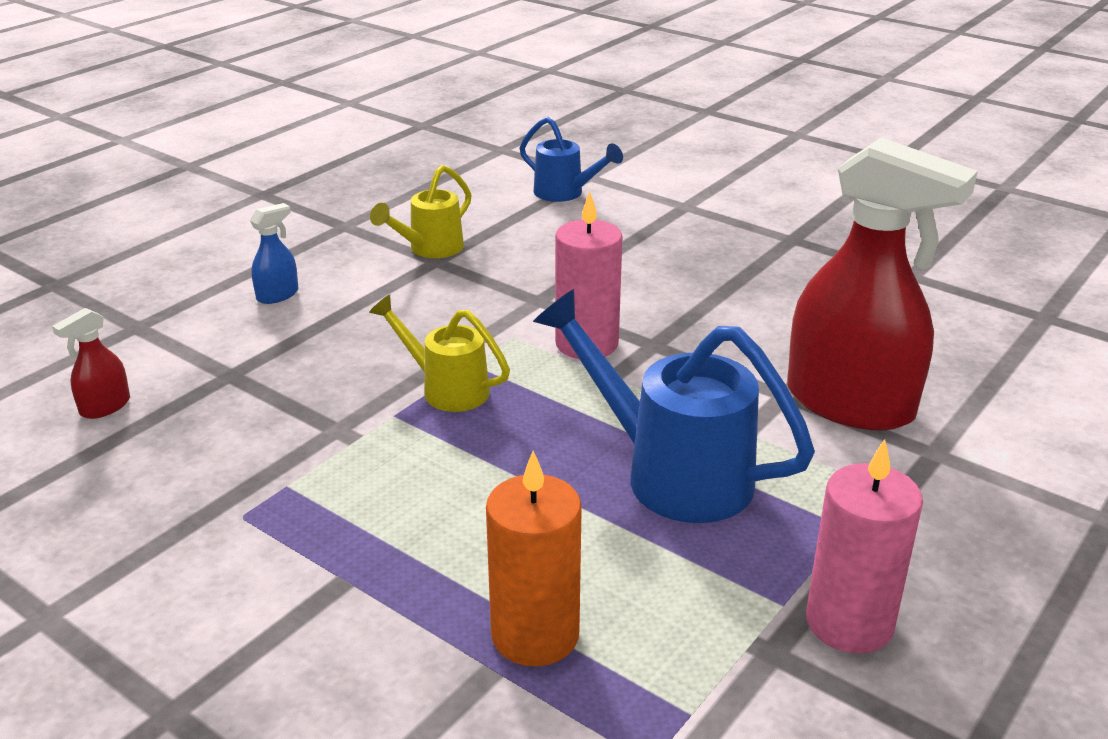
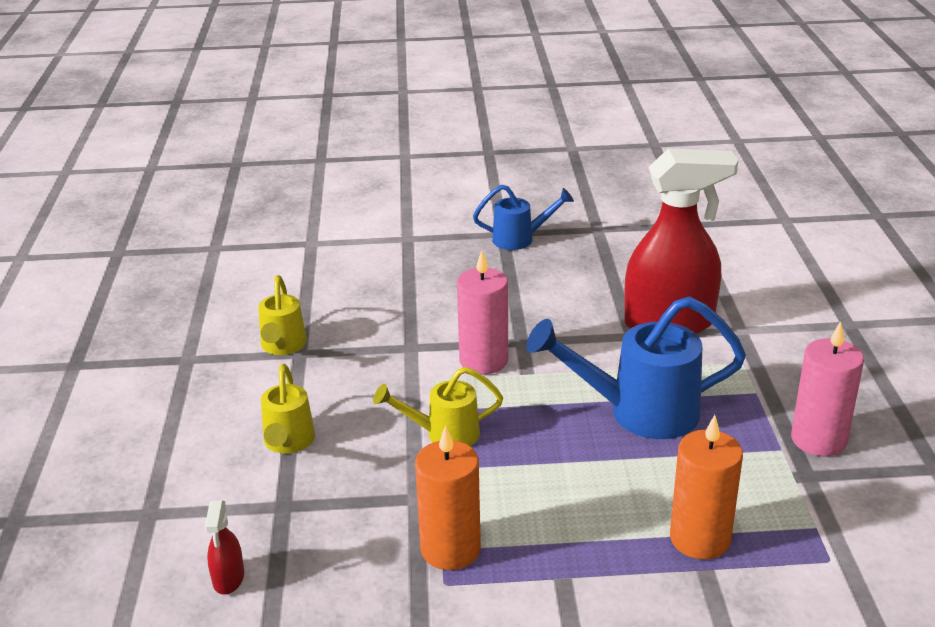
camera: 40 degrees left, 0 degrees up
(278, 295) = (223, 434): blue spray bottle -> none
(293, 490) = (450, 549): none -> orange candle
(311, 328) = (288, 443): none -> yellow watering can
(566, 194) = (315, 263): blue watering can -> blue watering can (520, 239)

